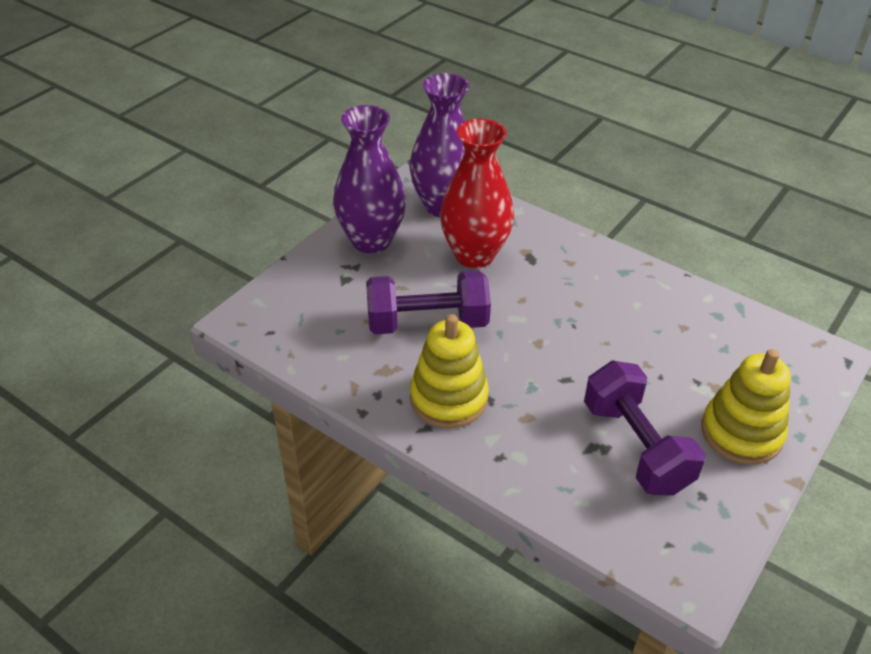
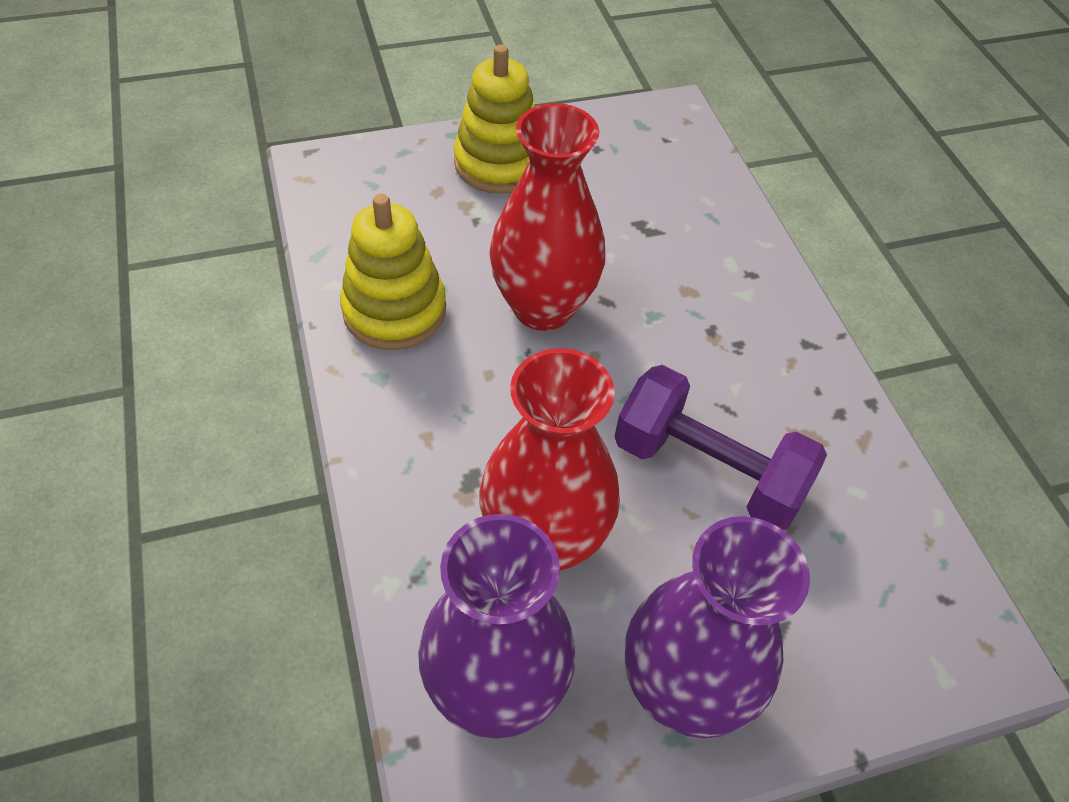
camera: 145 degrees left, 10 degrees up
(448, 398) = (758, 358): yellow stacking toy -> yellow stacking toy (394, 310)
(594, 352) = (543, 307): none -> red vase
(636, 447) = (609, 208): purple dumbbell -> none

